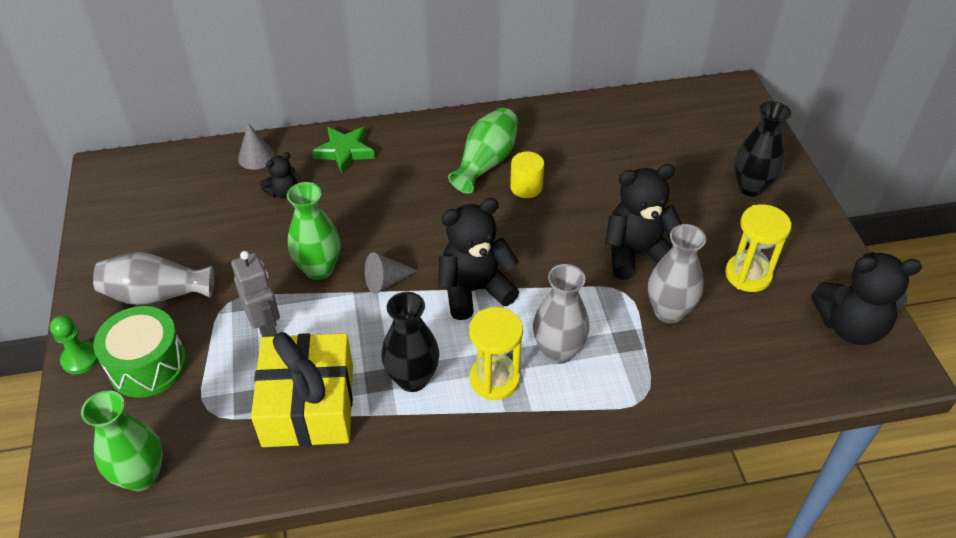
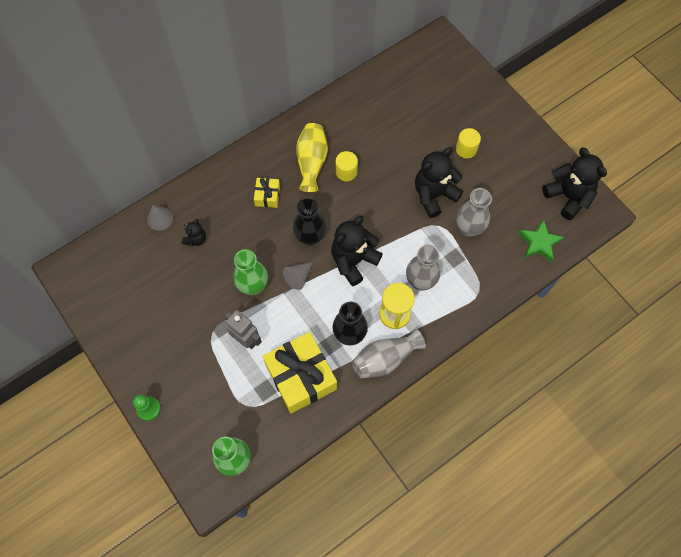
camera: 25 degrees left, 20 degrees up
(148, 365) = (192, 394): green drum -> none
(157, 294) = (164, 346): grey vase -> grey vase (385, 359)
(344, 152) = (216, 190): green star -> green star (539, 243)
(405, 178) = (267, 196): none -> yellow gift
(486, 162) = (311, 162): green vase -> yellow vase
(712, 217) = (466, 149): none -> yellow cylinder
(748, 275) = (502, 184): yellow hourglass -> none
(751, 187) = (479, 117): black vase -> black vase (310, 237)
(850, 326) = (568, 197): black teddy bear -> black teddy bear turned 105 degrees counterclockwise

